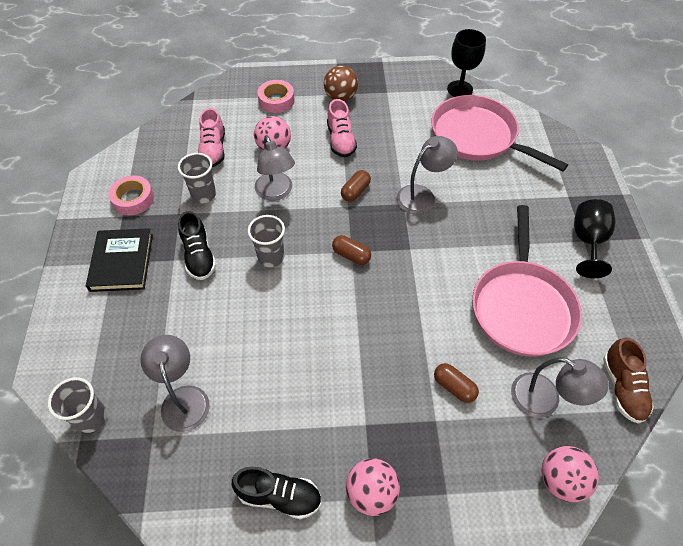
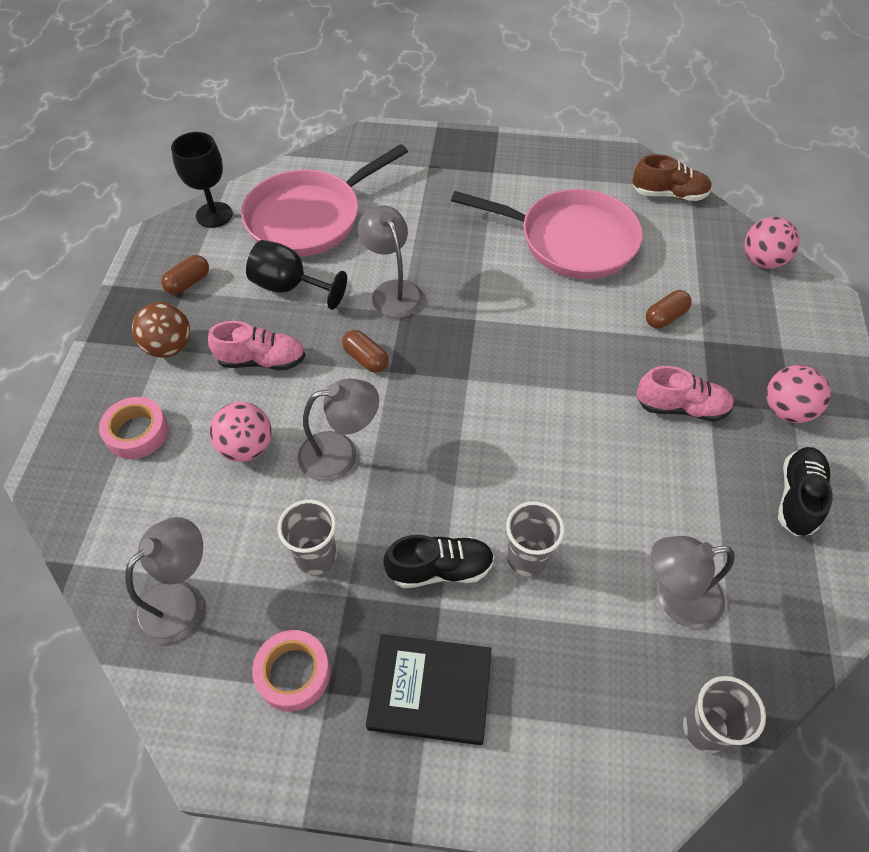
camera: 80 degrees left, 0 degrees up
(213, 150) = (218, 536): pink shoe -> pink shoe (681, 407)
(271, 257) = (460, 473): grey cup -> grey cup (527, 558)
(351, 255) = (474, 380): brown capsule -> brown capsule (188, 283)
(545, 400) = (681, 251): grey lamp -> grey lamp (181, 600)
(587, 241) = (494, 169): black goblet -> black goblet (289, 287)

